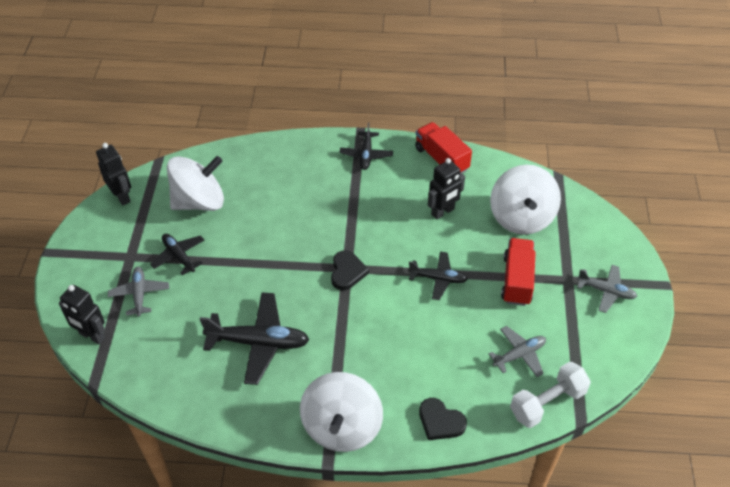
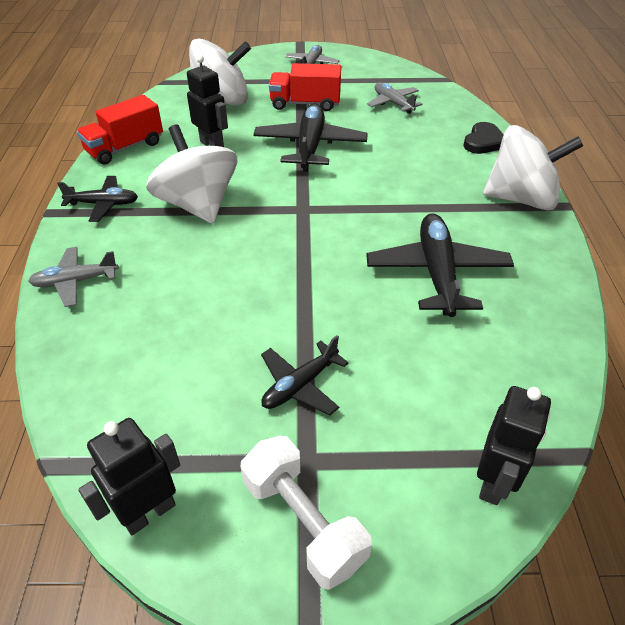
camera: 95 degrees left, 5 degrees down
(139, 294) = (388, 426): grey plane -> grey plane (75, 281)
(199, 201) = (175, 377): white spinning top -> white spinning top (198, 205)
(347, 272) = (309, 208): black heart -> none
(438, 279) = (310, 146): black plane -> black plane, size x1.69
(547, 403) = (438, 92): white dumbbell -> white dumbbell (303, 522)

